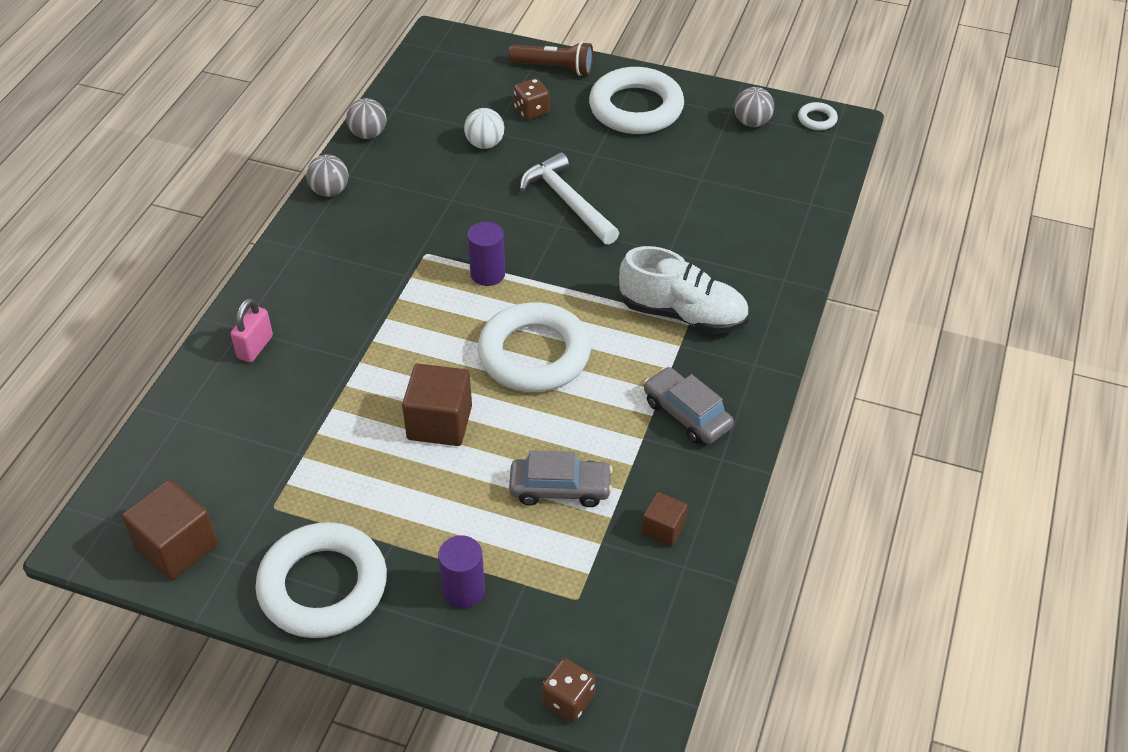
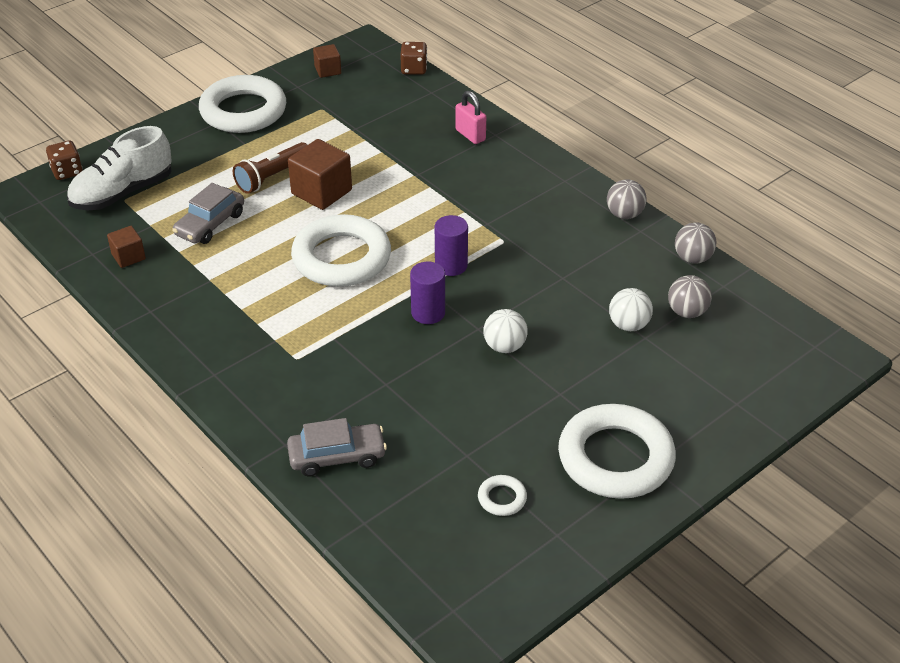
camera: 120 degrees right, 5 degrees down
(177, 547) = (328, 70): brown cube -> brown cube, size x0.57
(463, 590) = (181, 159): purple cylinder -> purple cylinder (428, 313)
(531, 111) = (661, 376): brown dice -> brown dice (414, 69)
(554, 68) = (728, 423): brown flashlight -> brown flashlight (272, 177)
(567, 201) = (504, 346): white hammer -> white ball
(683, 314) = (306, 357): white shoe -> white shoe (122, 193)
(686, 414) = (206, 312): grey car -> grey car (337, 456)
(752, 122) = (525, 545): grey ball -> grey ball (687, 312)
(817, 119) = (491, 610): white ring -> white ring (502, 498)

